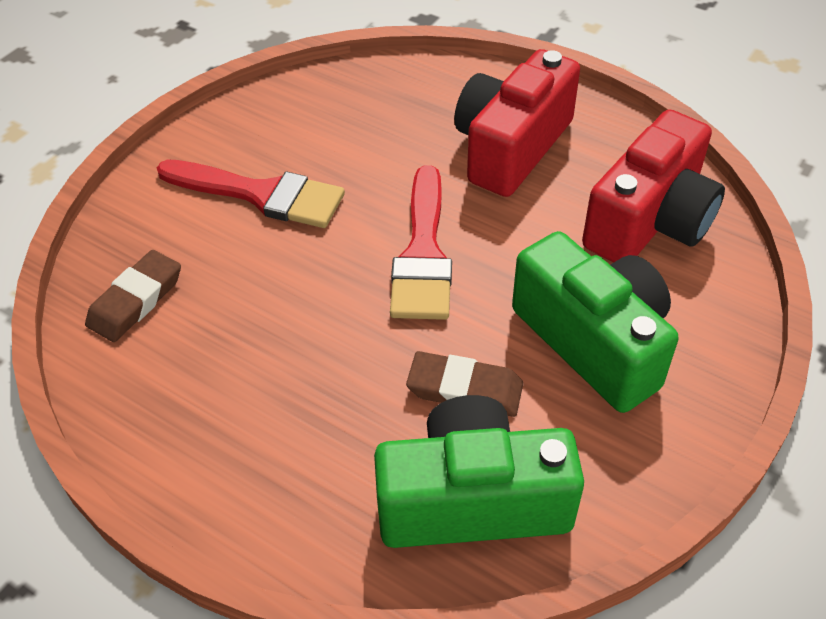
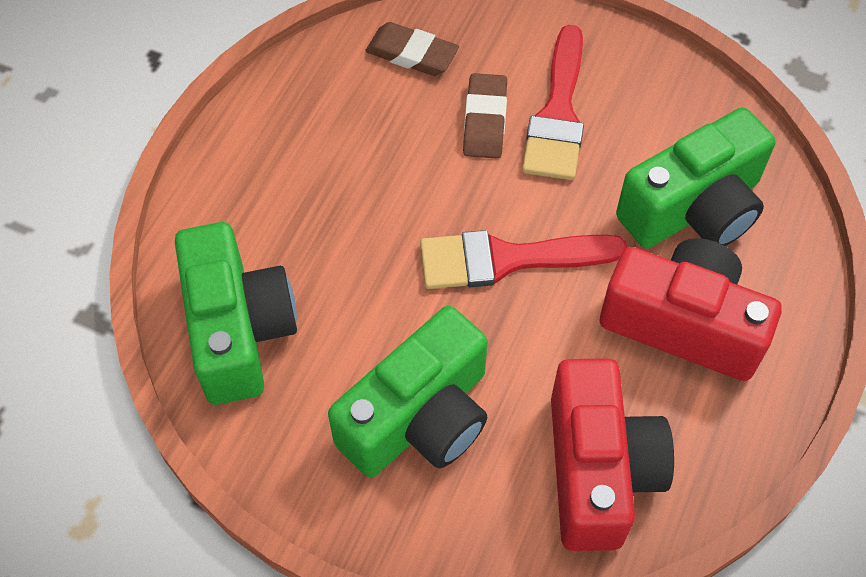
camera: 80 degrees right, 10 degrees up
(395, 122) = (694, 209): none -> green camera
(465, 389) = (349, 312): brown eraser -> brown eraser (484, 120)
(650, 221) = (598, 470): red camera -> red camera turned 120 degrees counterclockwise

